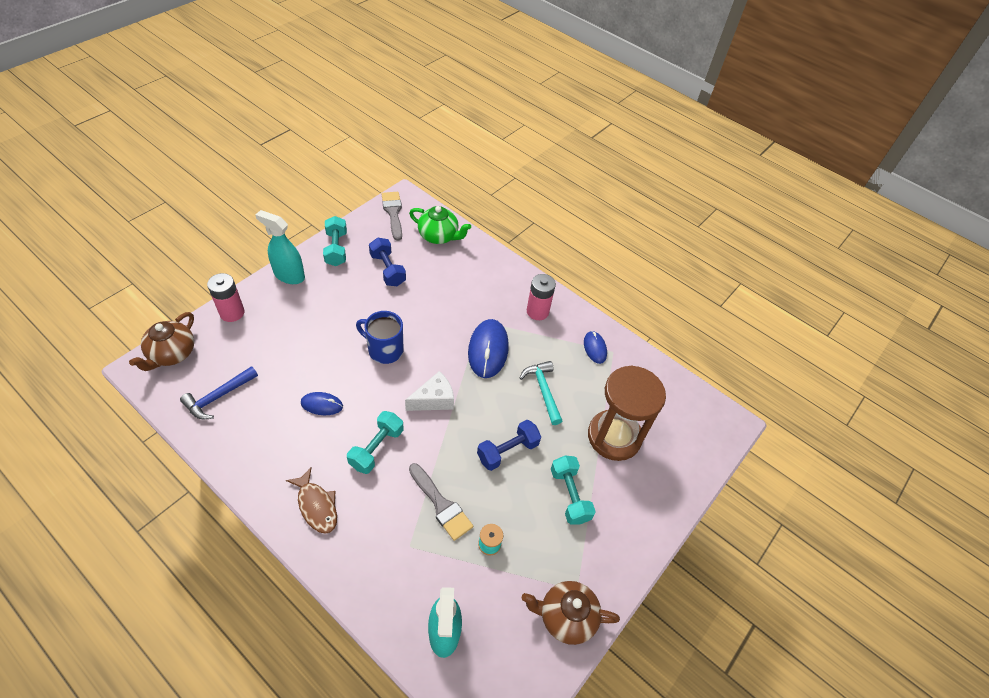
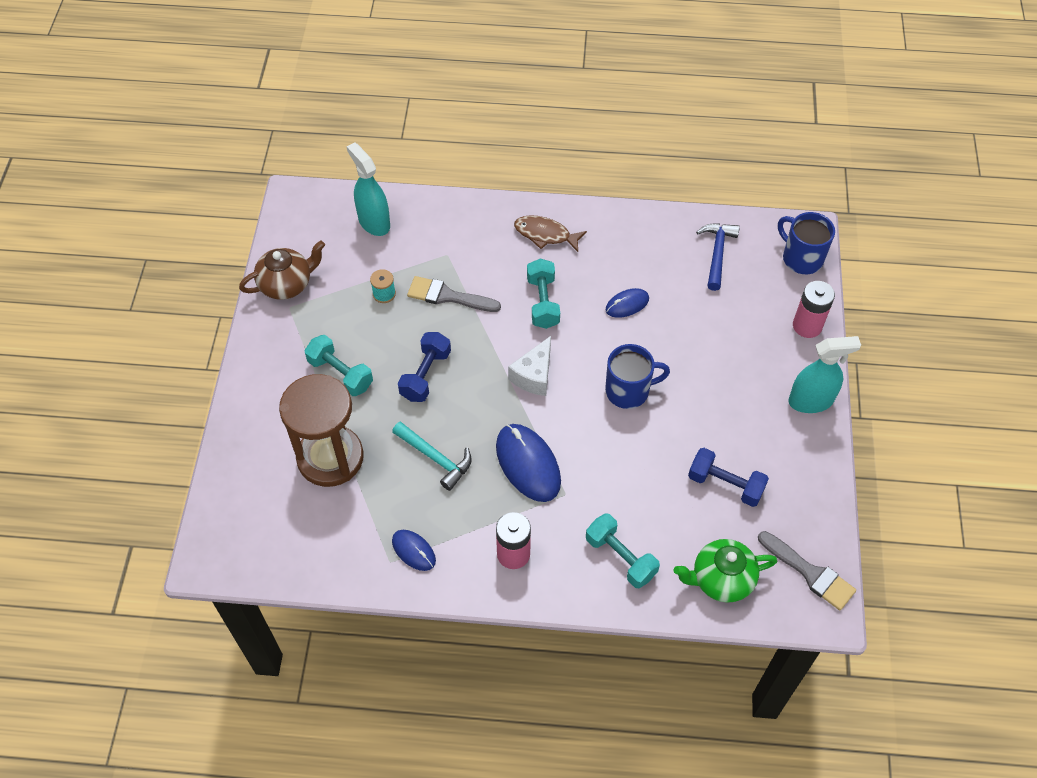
camera: 150 degrees right, 5 degrees up
(172, 354) = (801, 258): brown teapot -> blue mug
(336, 249) = (807, 469): turquoise dumbbell -> turquoise dumbbell (620, 557)

